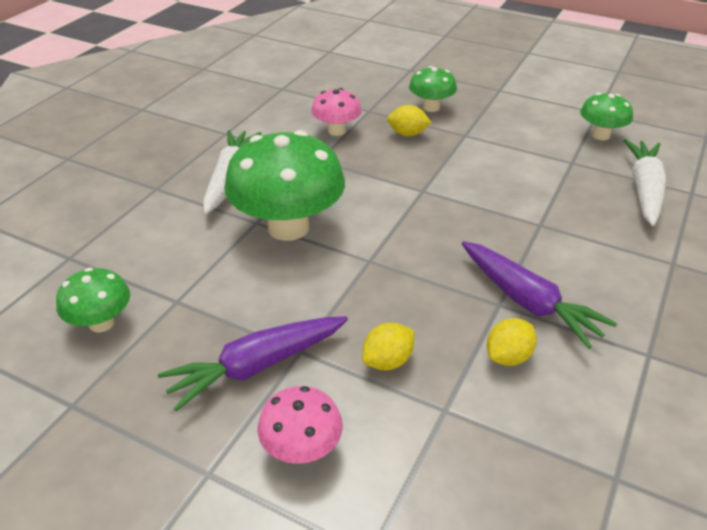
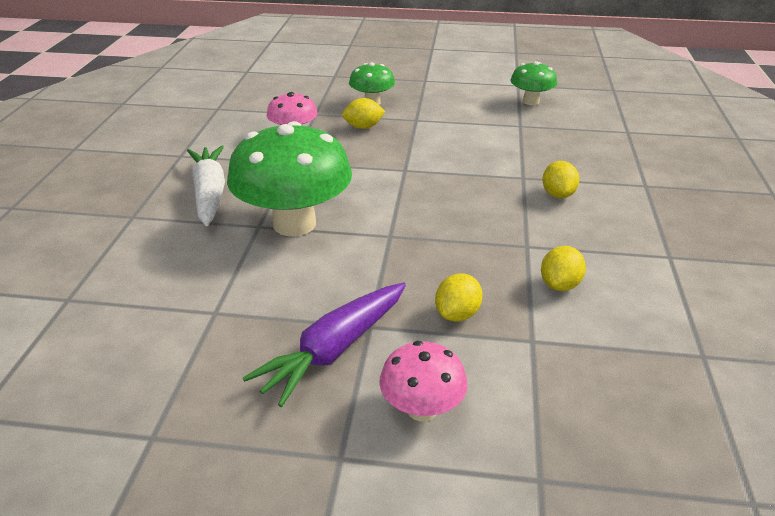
camera: 20 degrees left, 5 degrees down
(101, 323) = (142, 351): green mushroom -> none
(528, 302) = (550, 238): purple carrot -> none
(566, 253) = (558, 194): none -> yellow lemon
(644, 189) = (590, 135): white carrot -> none

